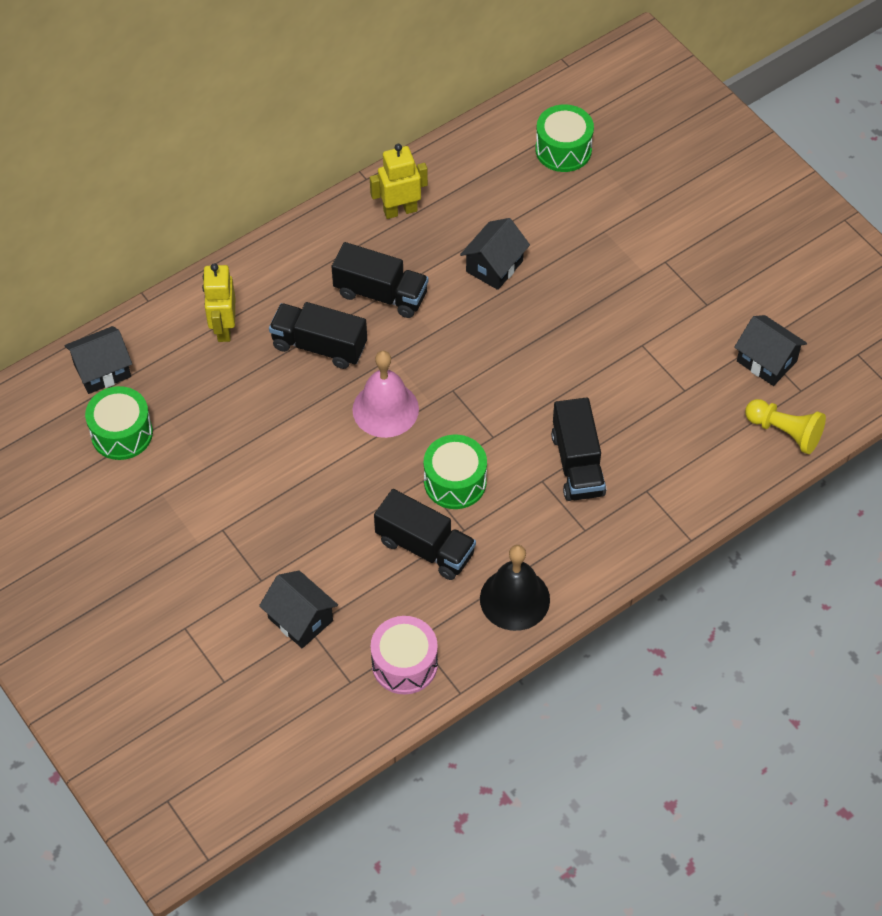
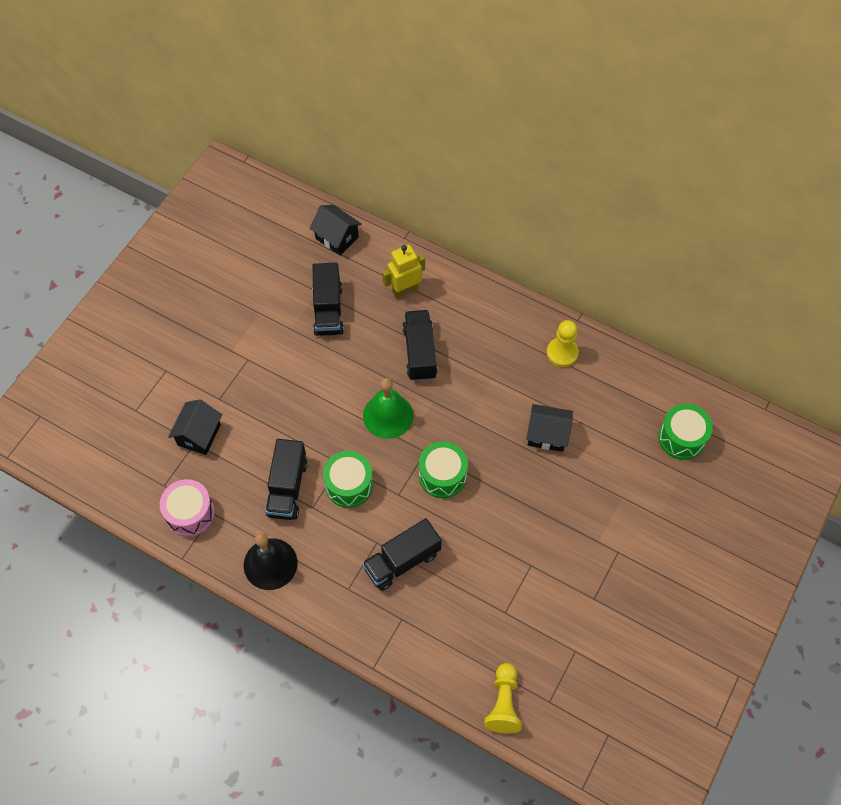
camera: 65 degrees right, 5 degrees up
(122, 433) = (294, 270): green drum -> green drum (442, 475)
(381, 294) = (483, 371): black truck -> black truck (328, 310)
(385, 409) = (388, 415): pink bell -> green bell
(400, 210) = (562, 353): yellow robot -> yellow pawn
(766, 361) = (563, 664): black house -> none

